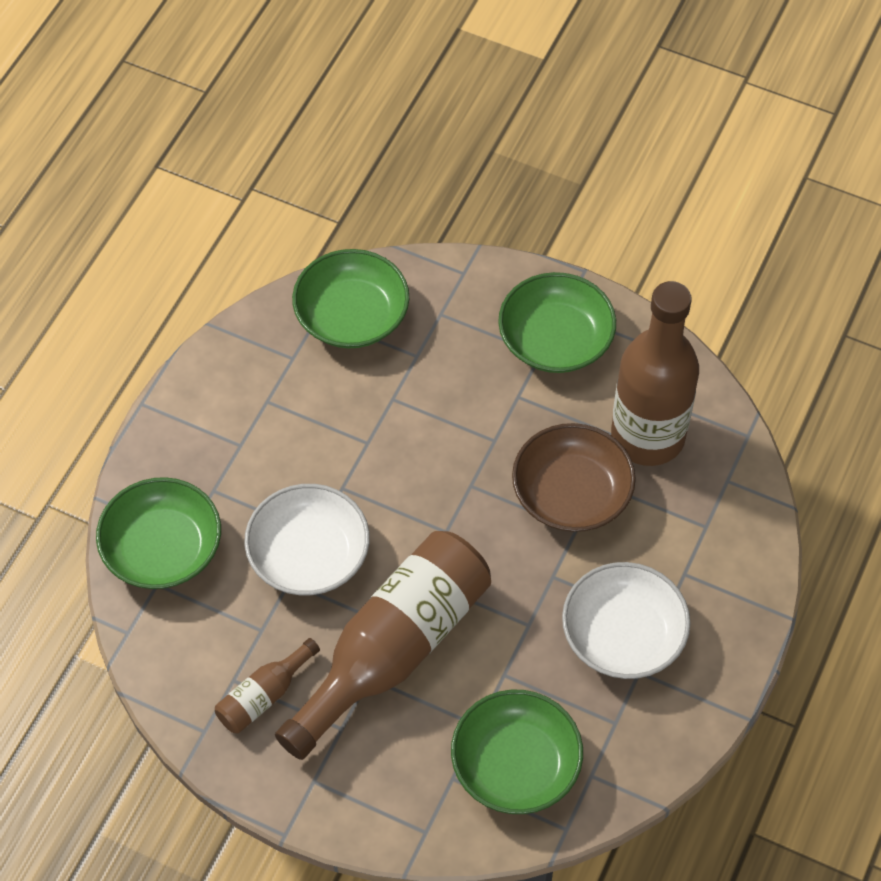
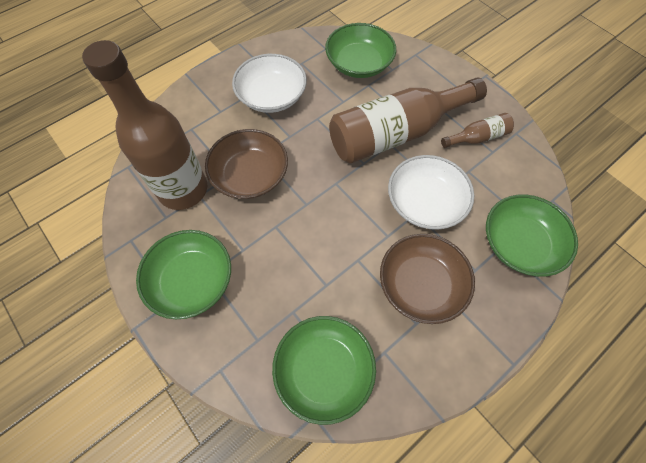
camera: 155 degrees left, 5 degrees up
(276, 445) = (421, 285): none -> brown bowl

